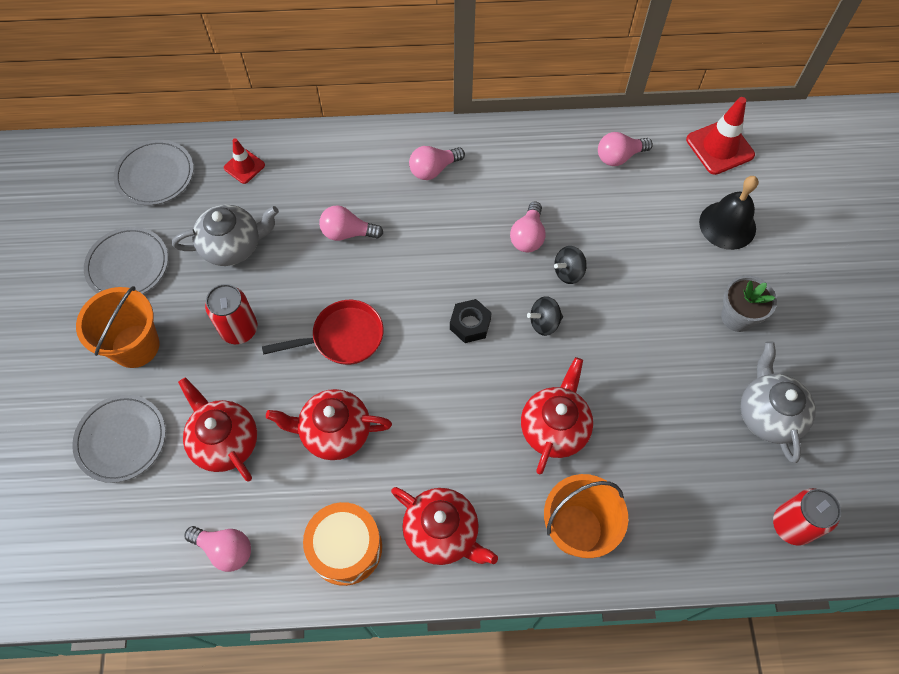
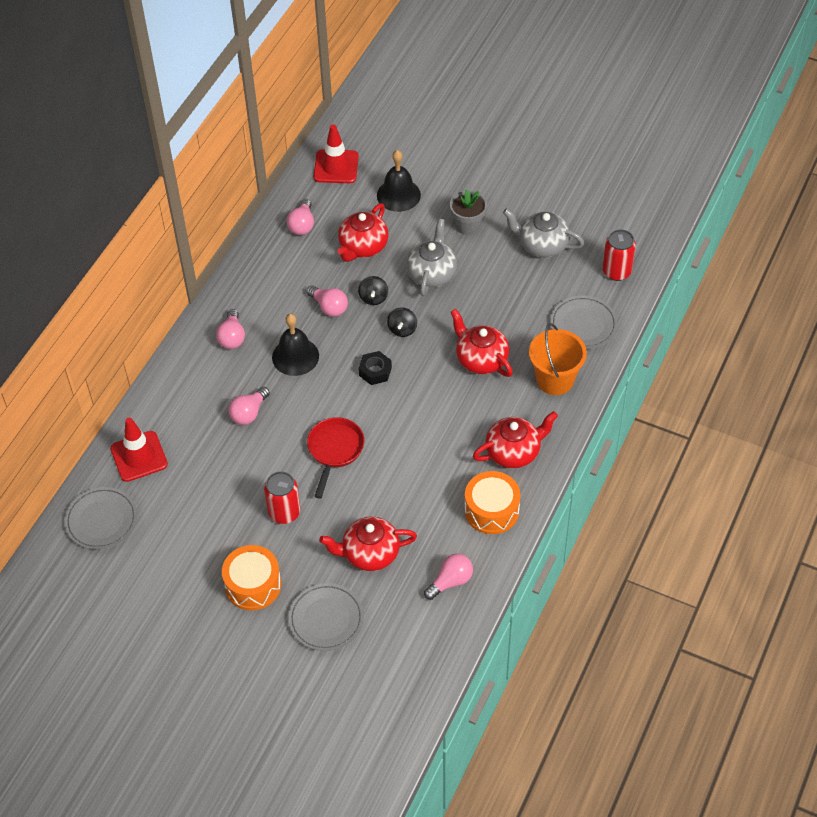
camera: 60 degrees left, 10 degrees down
(128, 265) = (176, 567): grey plate -> grey plate (583, 325)
(135, 346) = (253, 585): orange bucket -> orange drum
(232, 246) = (208, 491): grey teapot -> grey teapot (432, 274)
(244, 166) = (139, 456): red traffic cone -> red traffic cone, size x1.70
(334, 432) = (405, 484): red teapot -> red teapot (363, 247)
(444, 238) = (295, 356): none -> black bell

